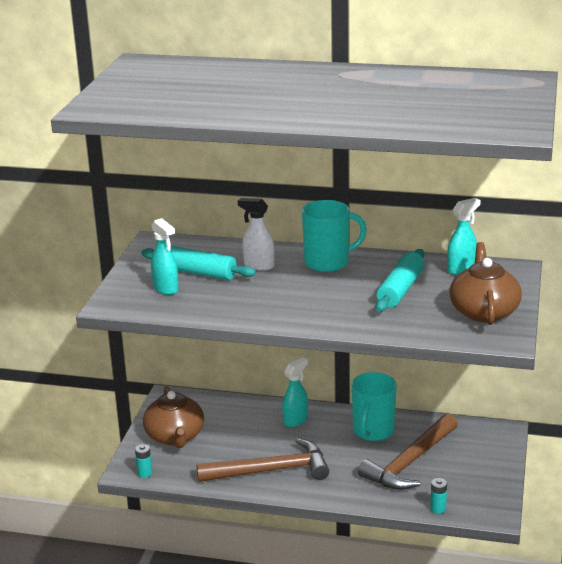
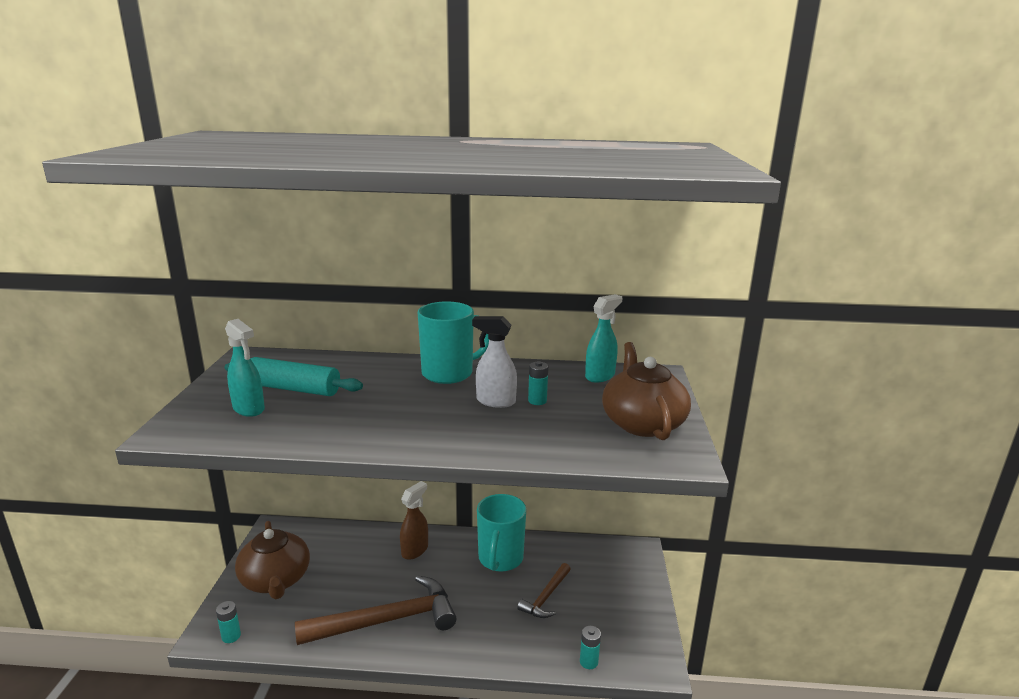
camera: 10 degrees left, 5 degrees down
(258, 265) = (368, 379): white spray bottle -> white spray bottle (495, 401)
(295, 420) = (415, 550): turquoise spray bottle -> brown spray bottle
(400, 289) = (537, 401): turquoise rolling pin -> turquoise battery
(410, 462) = (546, 597): brown hammer -> brown hammer, size x0.53

